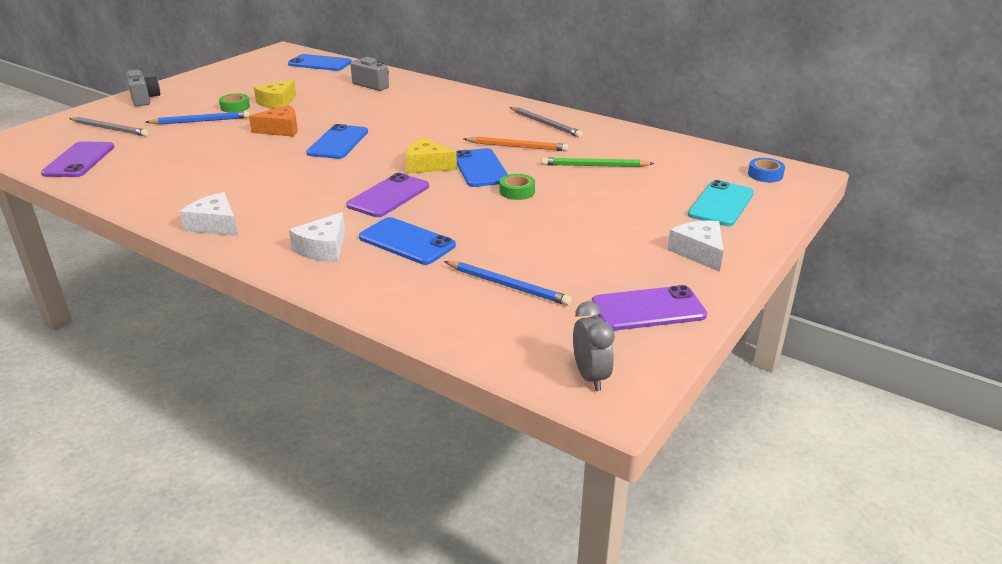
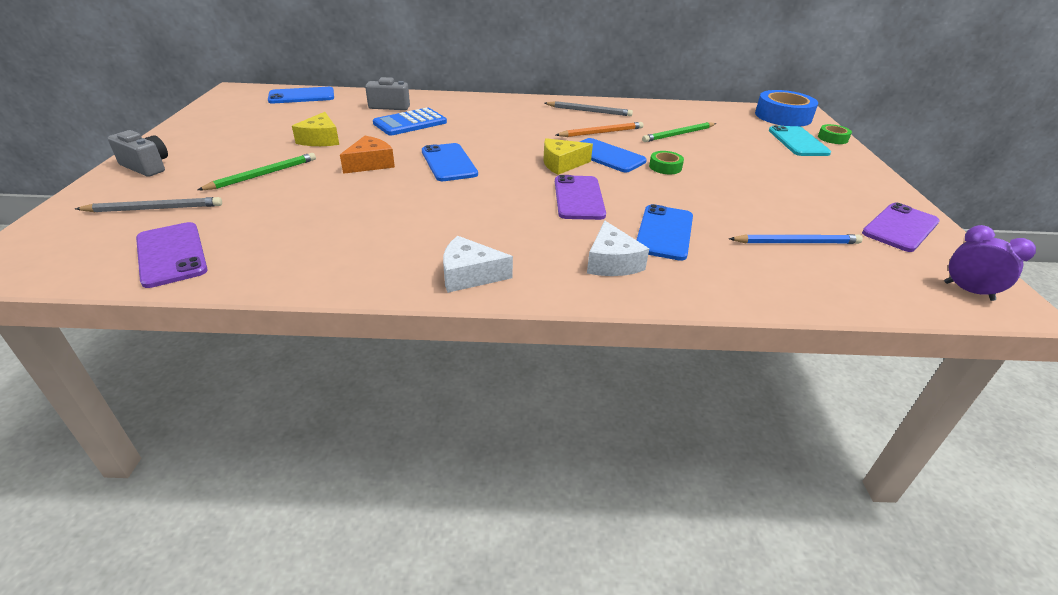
camera: 35 degrees left, 5 degrees up
(201, 121) = (263, 174): blue pencil -> green pencil
(235, 107) = (279, 152): green tape -> green tape (832, 138)
(364, 103) = (410, 123): none -> blue calculator
(406, 242) = (664, 232): blue phone -> blue phone turned 75 degrees counterclockwise
(590, 376) = (968, 291): grey clock -> purple clock
(699, 252) = (849, 178): white cheese -> none
(765, 175) = (783, 116): blue tape -> blue tape, size x2.07

